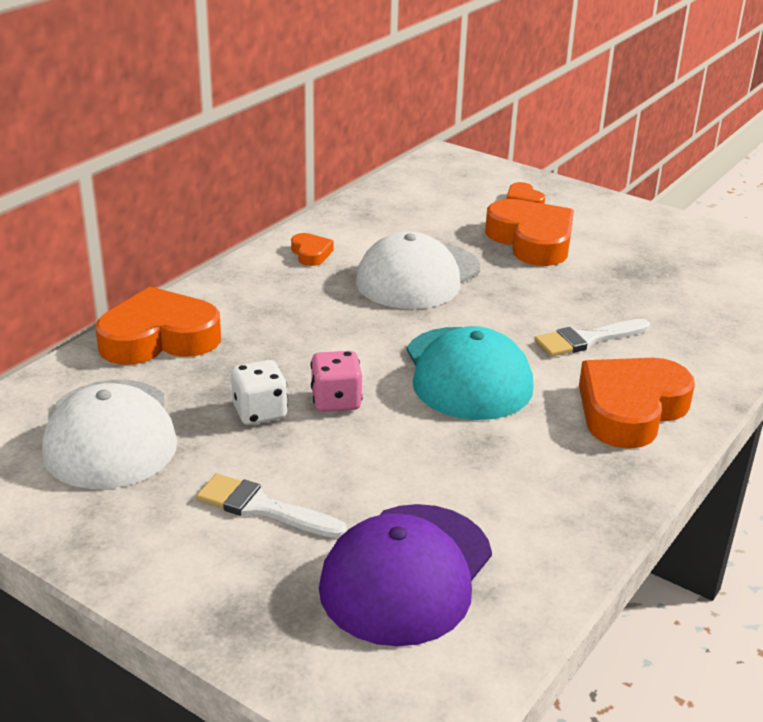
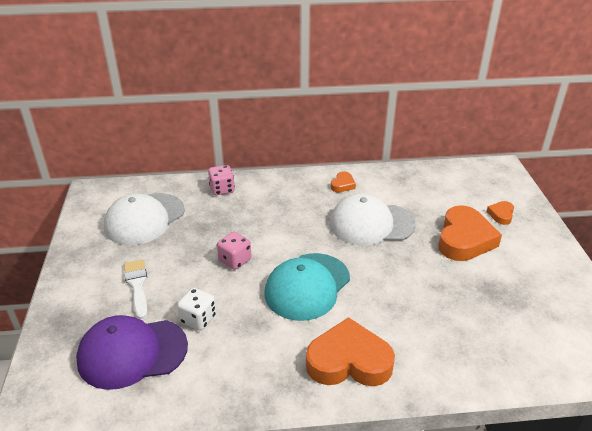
camera: 50 degrees right, 5 degrees up
(159, 338) = (222, 189): orange heart -> pink dice
(260, 412) = (201, 245): white dice -> white dice (198, 319)
(587, 339) = (395, 310): white brush -> none

